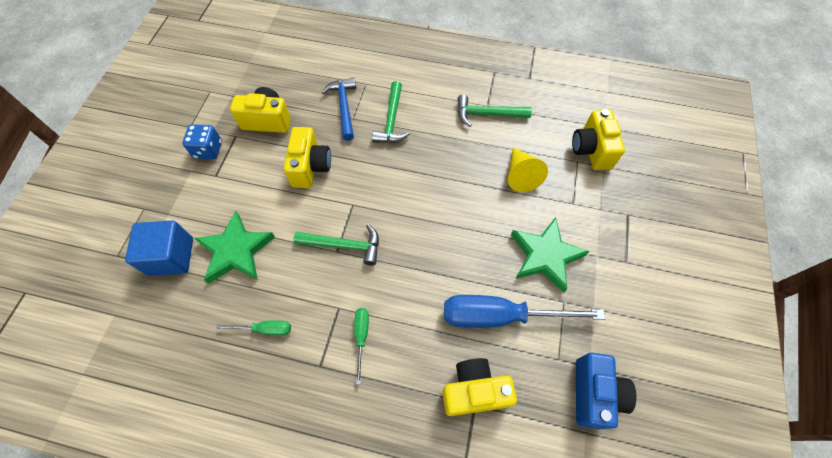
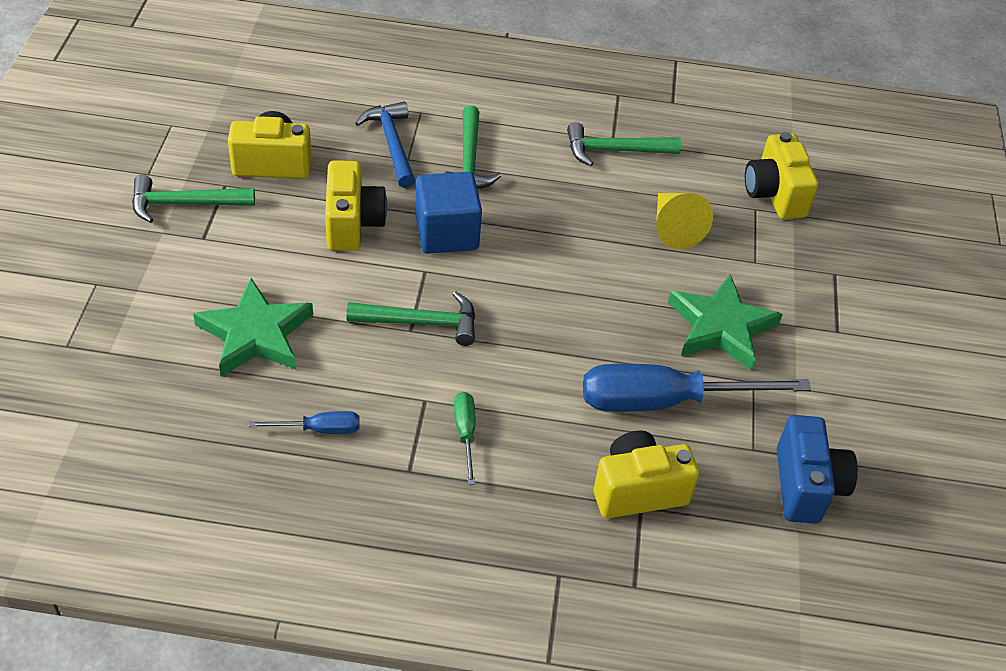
camera: 10 degrees left, 15 degrees down
(171, 256) = (154, 344): blue cube -> blue cube (447, 233)
(208, 150) = (185, 204): blue dice -> green hammer
(265, 329) = (319, 429): green screwdriver -> blue screwdriver

